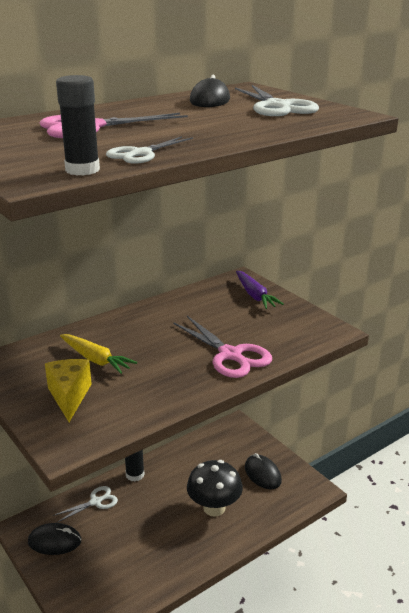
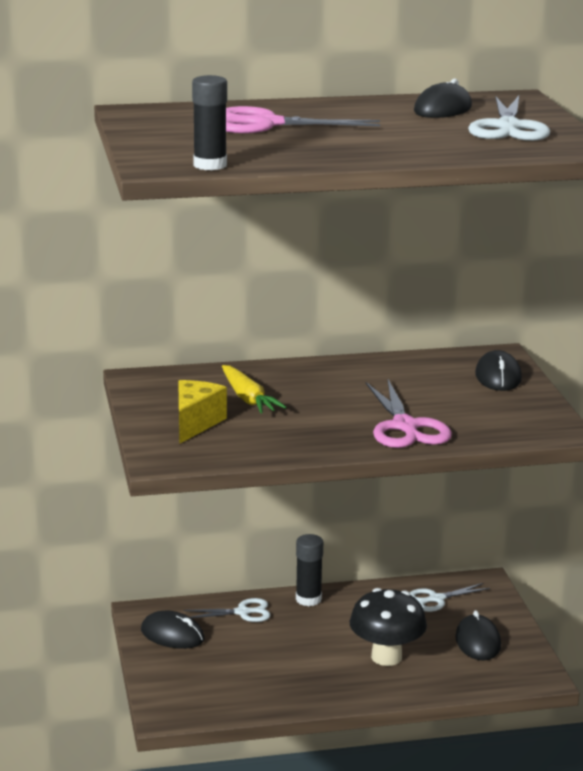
camera: 25 degrees right, 5 degrees down
(141, 154) = (282, 158): white scissors -> white scissors (436, 599)
(255, 295) = (498, 377): purple carrot -> black mouse

